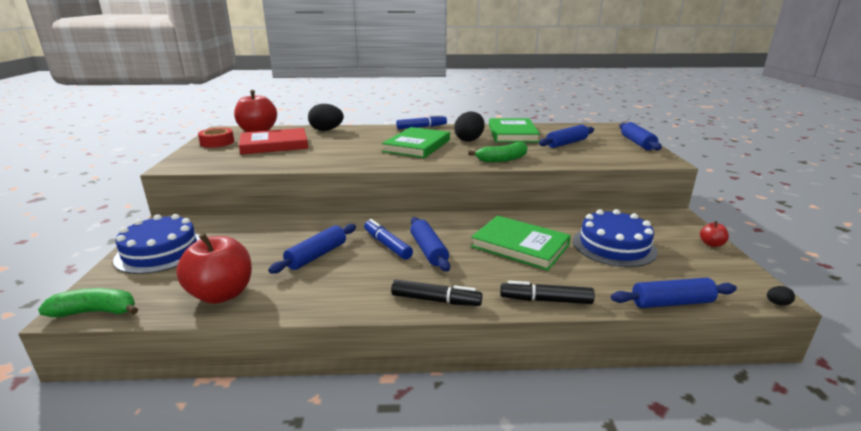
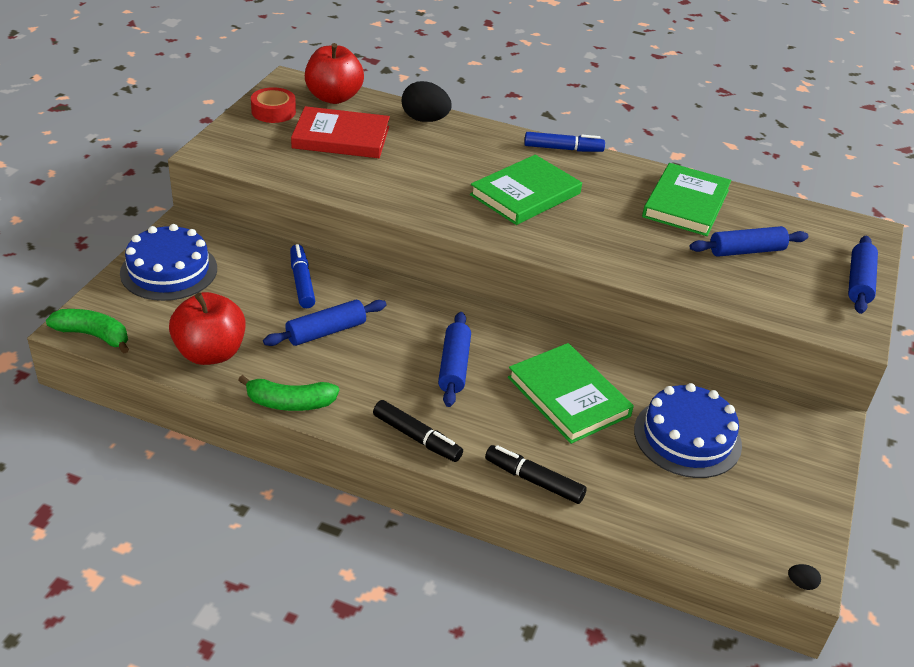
camera: 20 degrees right, 15 degrees up
(387, 245) = (412, 342): blue marker -> blue marker (302, 282)
(469, 140) = (609, 201): black egg -> none
(502, 159) = (618, 260): green banana -> green banana (289, 403)
(671, 303) = (674, 536): blue rolling pin -> none
(711, 244) = (822, 480): red apple -> none

